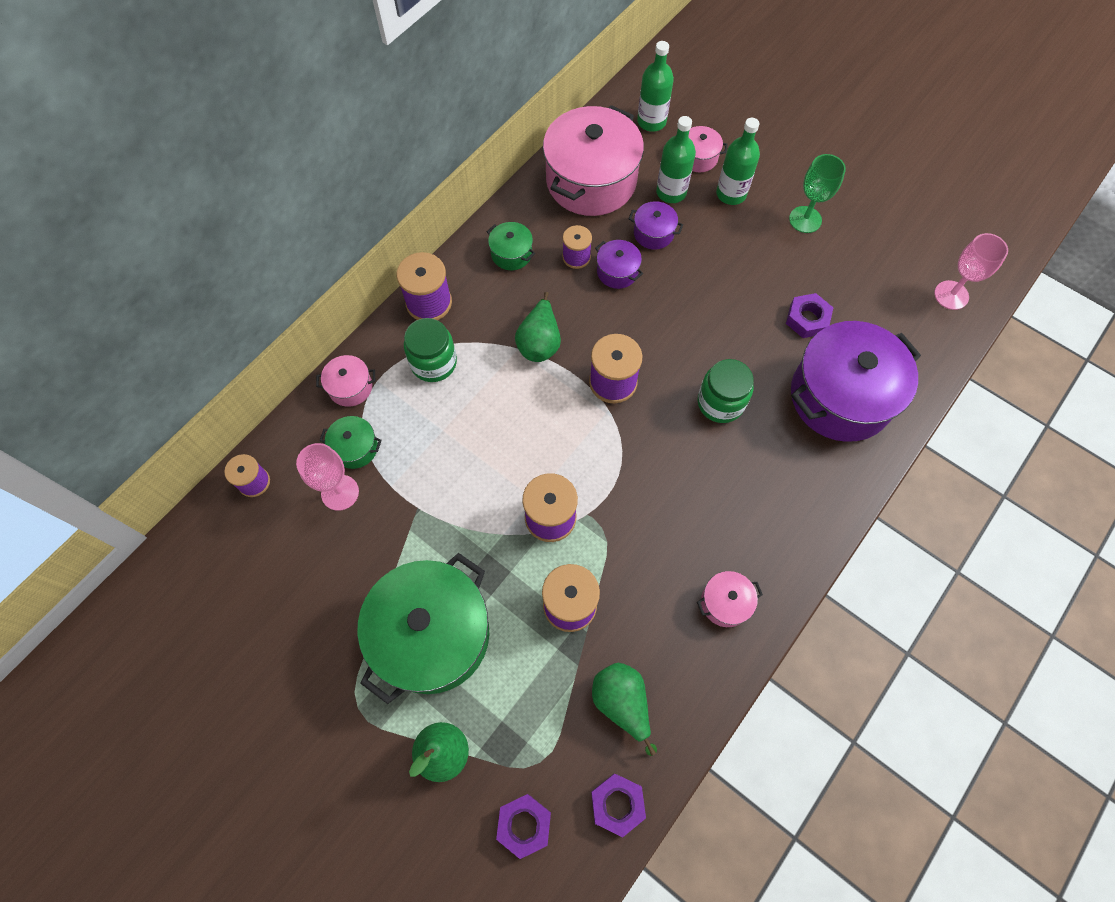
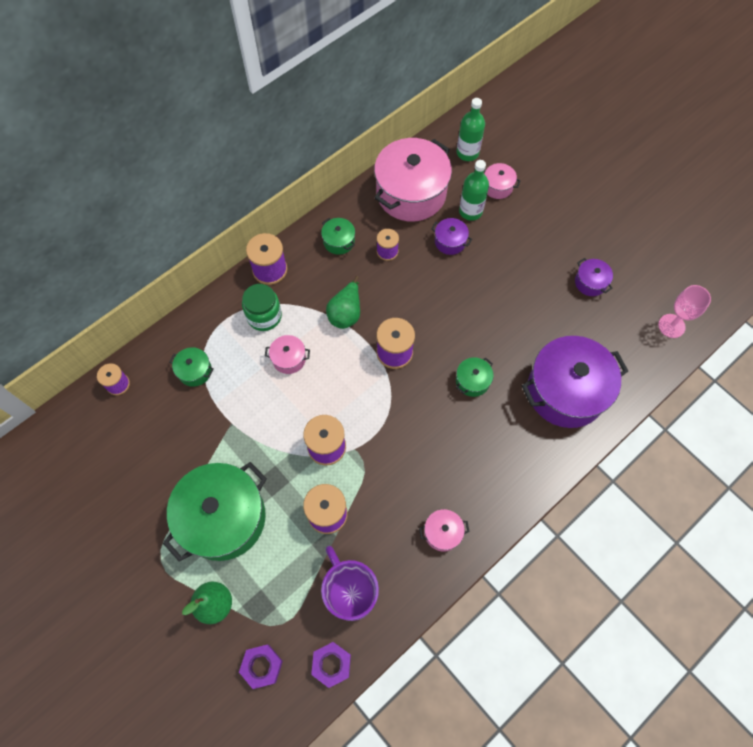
camera: 10 degrees right, 0 degrees up
(340, 492) = (177, 402): pink goblet -> none
(350, 387) = (200, 325): pink pot -> pink pot (289, 359)
(617, 272) = (416, 267): purple pot -> purple pot (590, 282)
(622, 703) = (350, 592): green pear -> purple mug
(720, 402) = (472, 381): green jar -> green pot
(731, 194) = (516, 219): green bottle -> none
(805, 219) = (570, 248): green goblet -> none
(807, 319) = (554, 327): purple nut -> none

